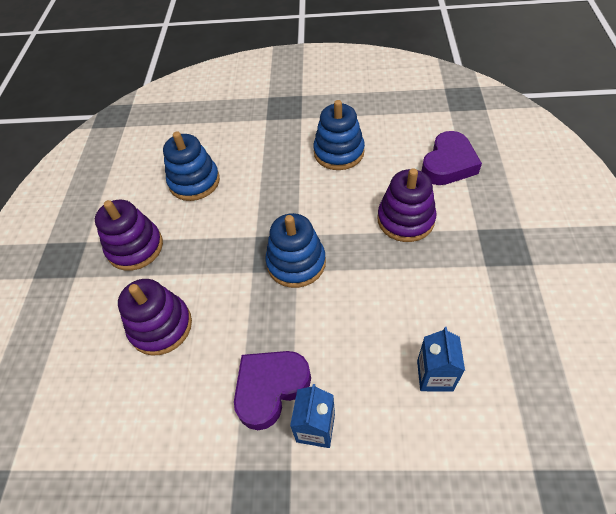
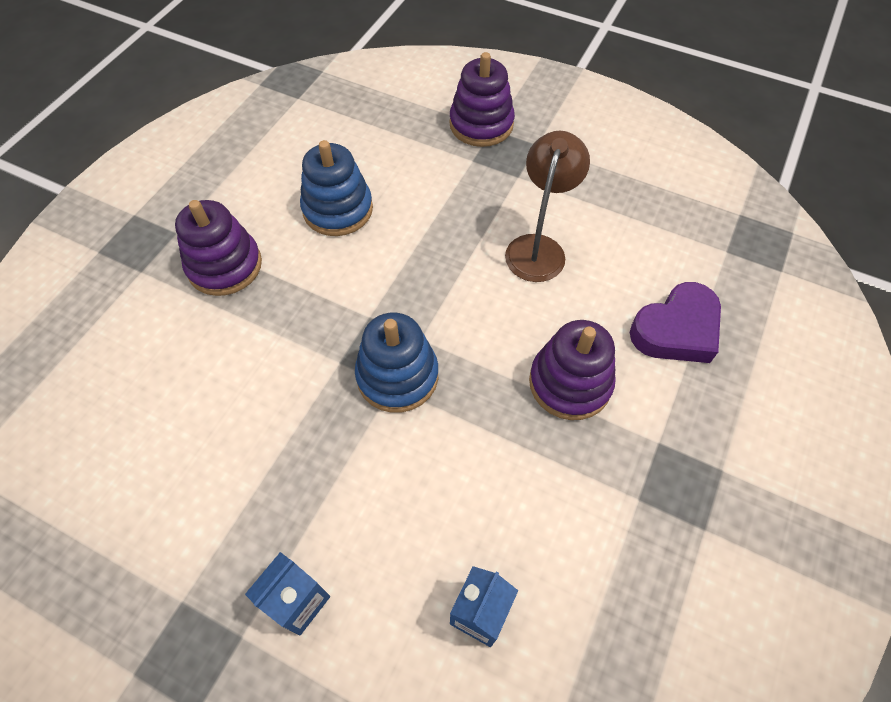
camera: 20 degrees right, 5 degrees up
(161, 326) = (199, 381): purple stacking toy -> purple stacking toy (481, 124)
(270, 388) = (276, 523): purple heart -> none
(339, 152) = (538, 248): blue stacking toy -> brown lamp

